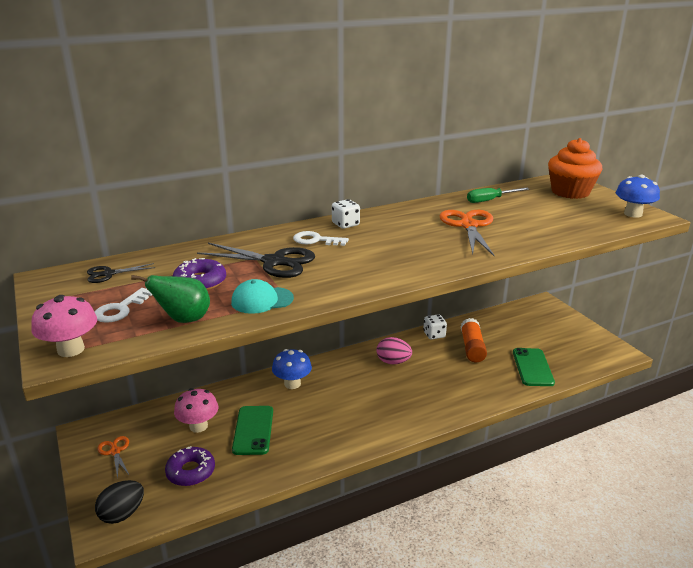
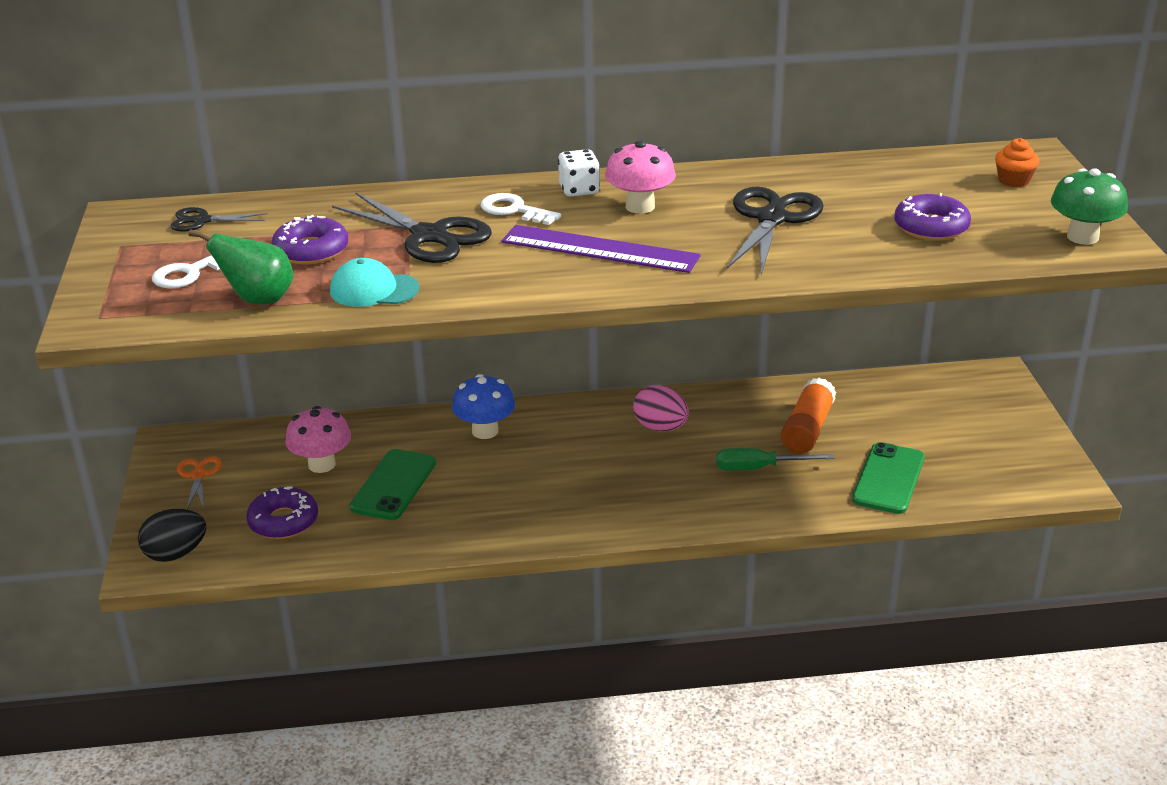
camera: 20 degrees right, 5 degrees up
(71, 349) = (106, 315): pink mushroom -> pink mushroom (640, 206)
(387, 255) = (599, 249): none -> purple ruler
(434, 335) = (757, 397): white dice -> none
(468, 226) = (771, 219): orange scissors -> black scissors
(490, 200) = (853, 178): green screwdriver -> green screwdriver (759, 468)
(555, 219) = (931, 227): none -> purple donut
(570, 192) = (1014, 180): orange cupcake -> orange cupcake, size x0.46
(633, 214) = (1082, 237): blue mushroom -> green mushroom

